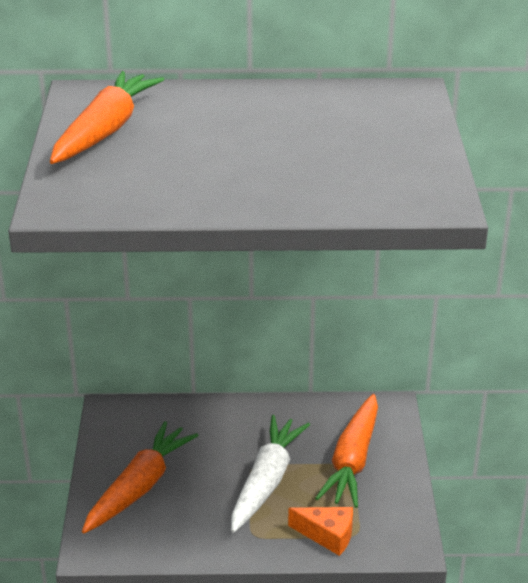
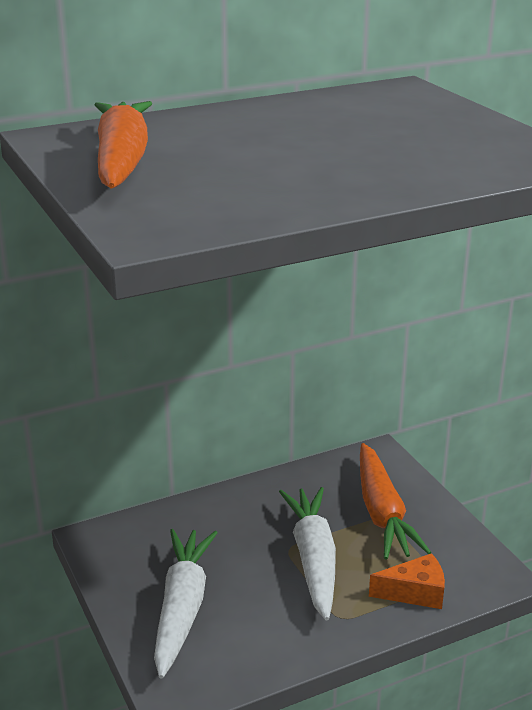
camera: 25 degrees left, 5 degrees down
(139, 487) = (182, 608): orange carrot -> white carrot

